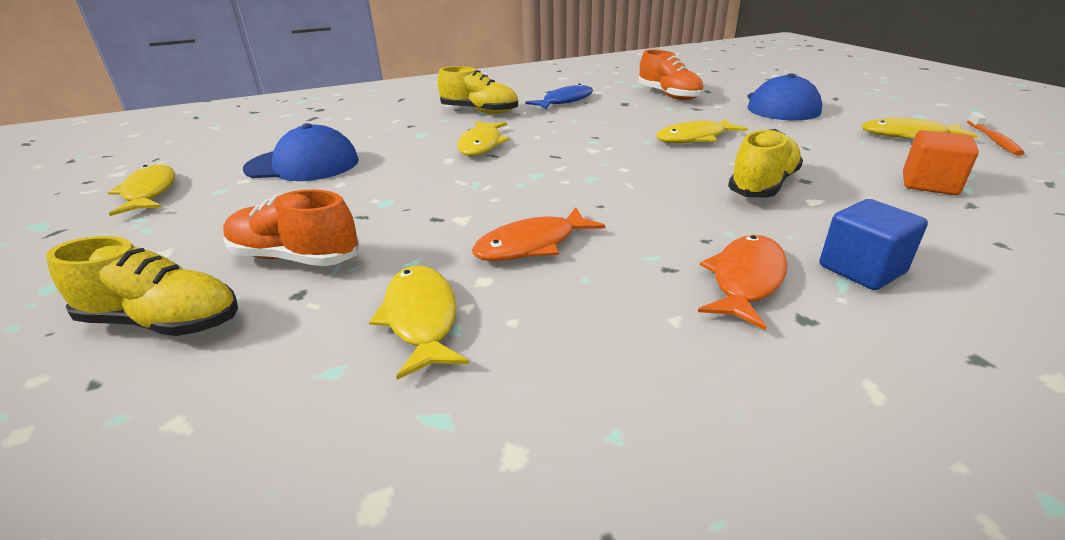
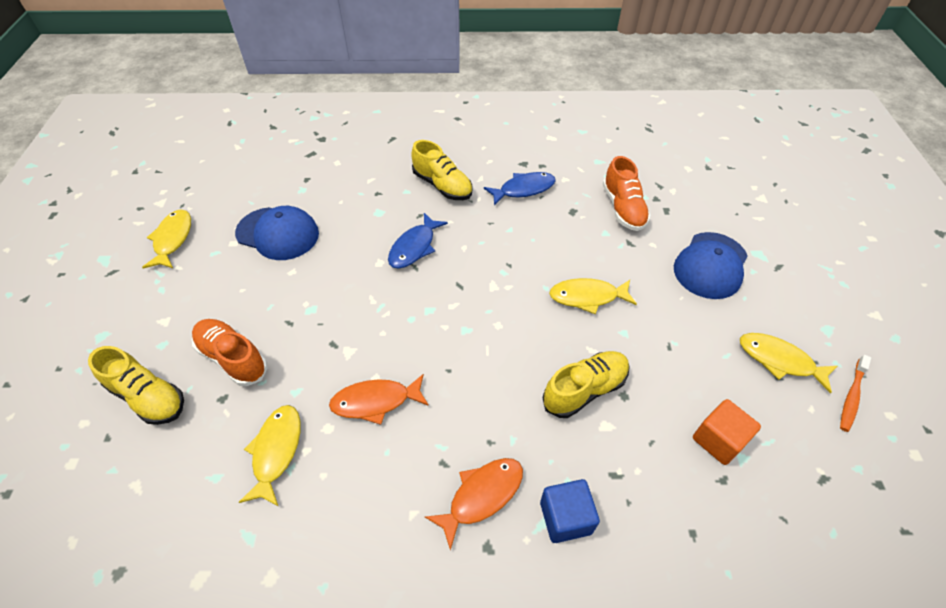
camera: 20 degrees right, 20 degrees up
(481, 145) = (414, 247): yellow fish -> blue fish

